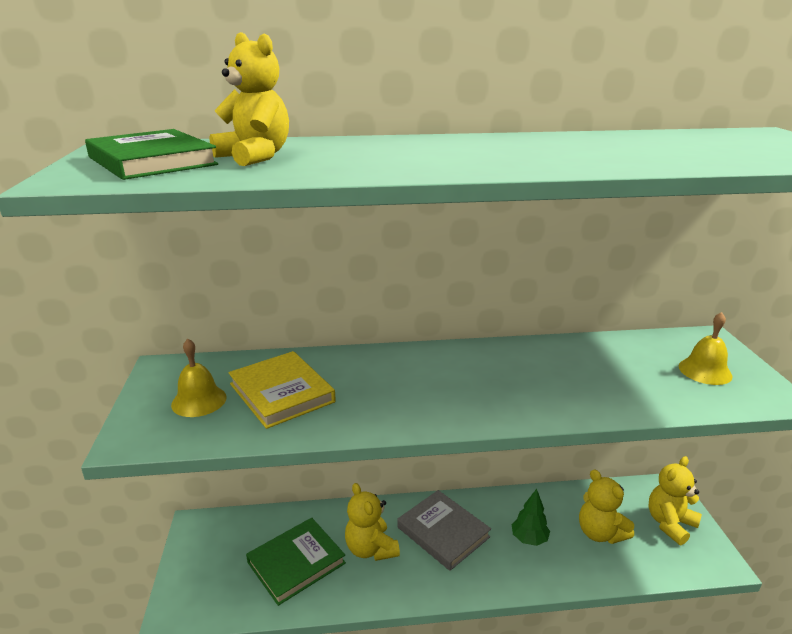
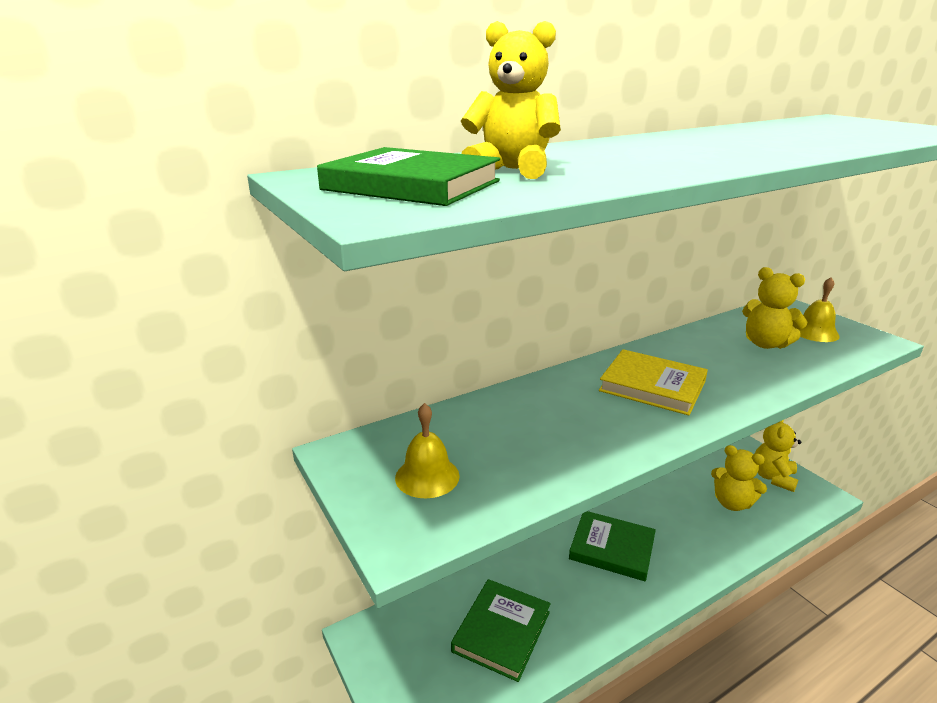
camera: 25 degrees left, 0 degrees up
(281, 393) = (505, 443): yellow book -> yellow book (652, 386)
(371, 549) = (561, 589): yellow teddy bear -> yellow teddy bear (765, 344)
(443, 532) = (612, 548): grey book -> green book
(529, 539) = (685, 528): green tree -> none

